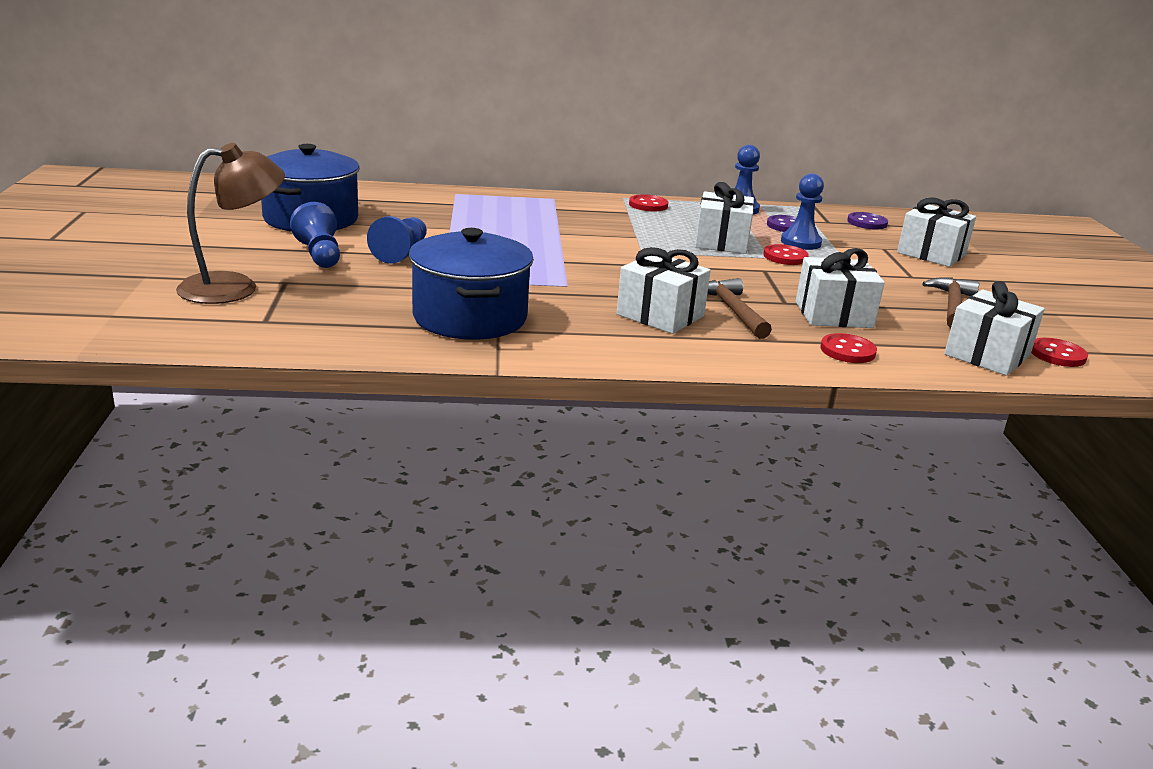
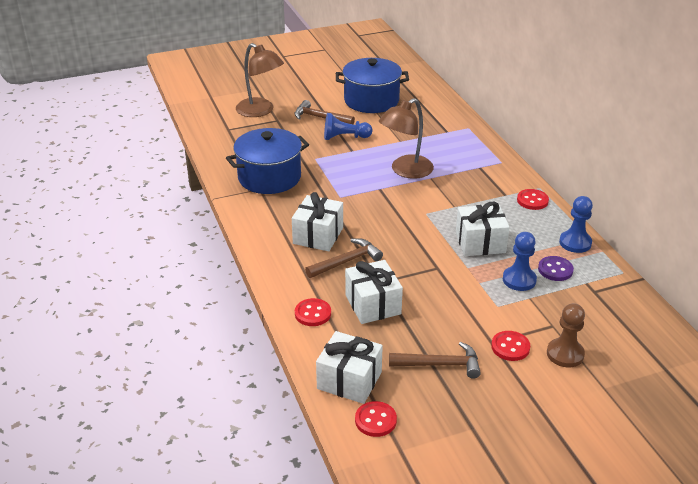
camera: 75 degrees right, 10 degrees up
(320, 255) = (320, 118): blue pawn -> brown hammer
(531, 240) = (405, 171): none -> brown lamp
(785, 257) = (475, 275): red button -> red button (510, 347)
(867, 223) = (617, 313): purple button -> none
(931, 254) = (565, 354): white gift -> brown pawn

